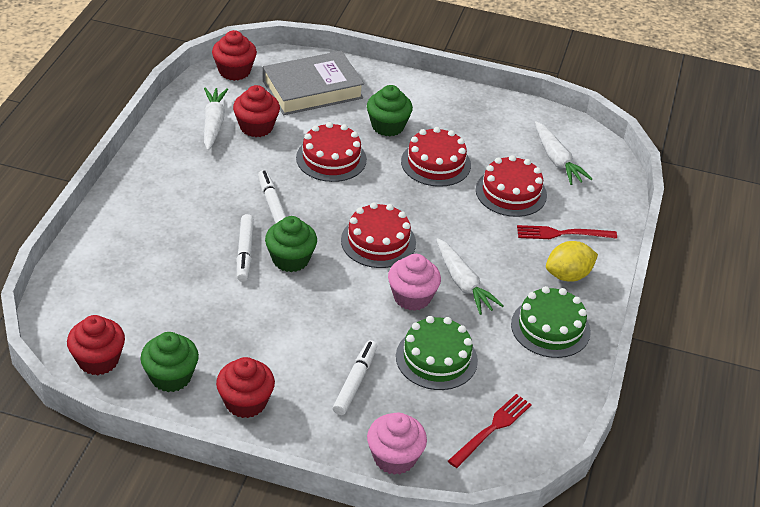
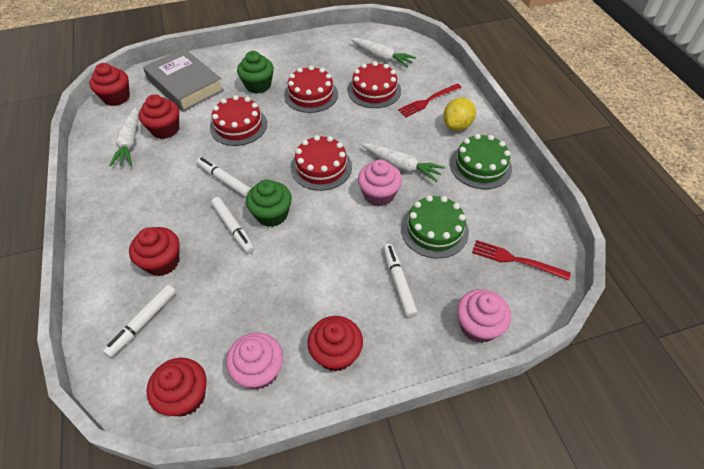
camera: 30 degrees left, 10 degrees up
(107, 287) = (143, 322): none -> white marker
(160, 247) = (162, 262): none -> red cupcake
(171, 377) = (259, 370): green cupcake -> pink cupcake
(213, 123) = (130, 142): white carrot -> white carrot turned 150 degrees counterclockwise
(312, 90) = (185, 85): grey book -> grey book turned 75 degrees counterclockwise
(492, 429) = (515, 260): red fork -> red fork turned 75 degrees counterclockwise

